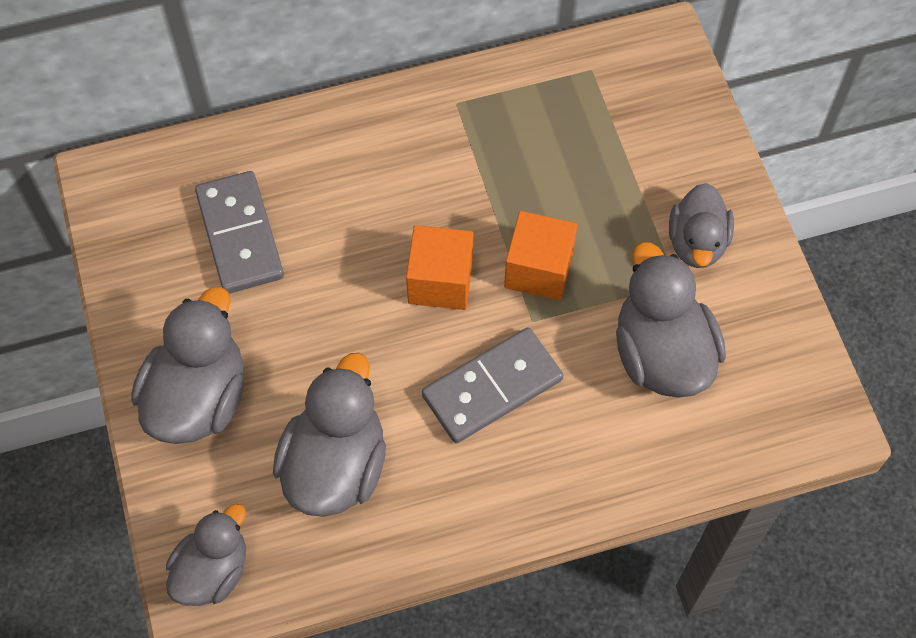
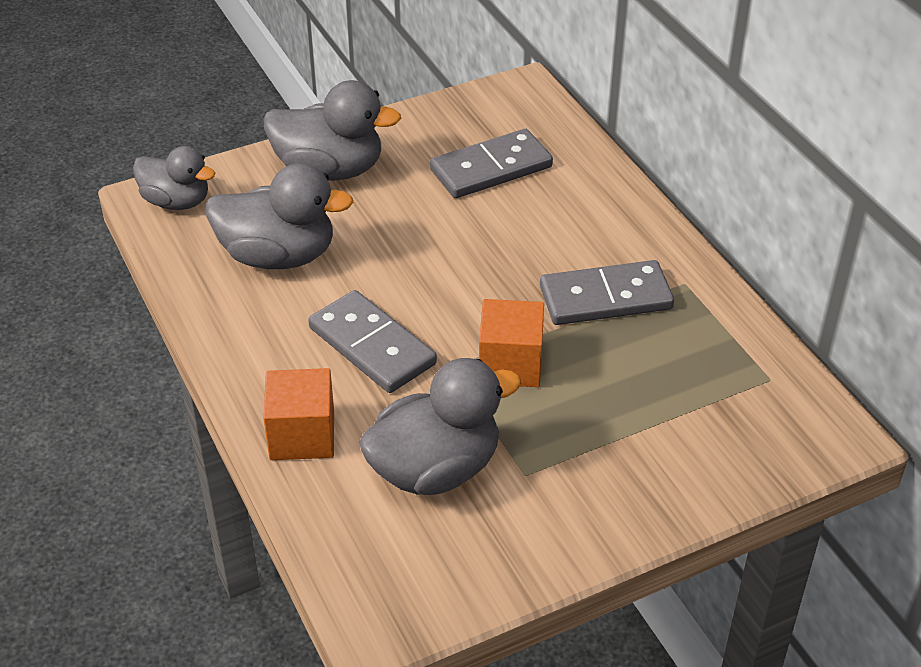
camera: 80 degrees right, 20 degrees down
(440, 281) = (478, 297): orange cube -> orange cube (302, 435)
(464, 172) = (605, 298): none -> grey domino
(697, 243) = (579, 487): grey duck -> none

